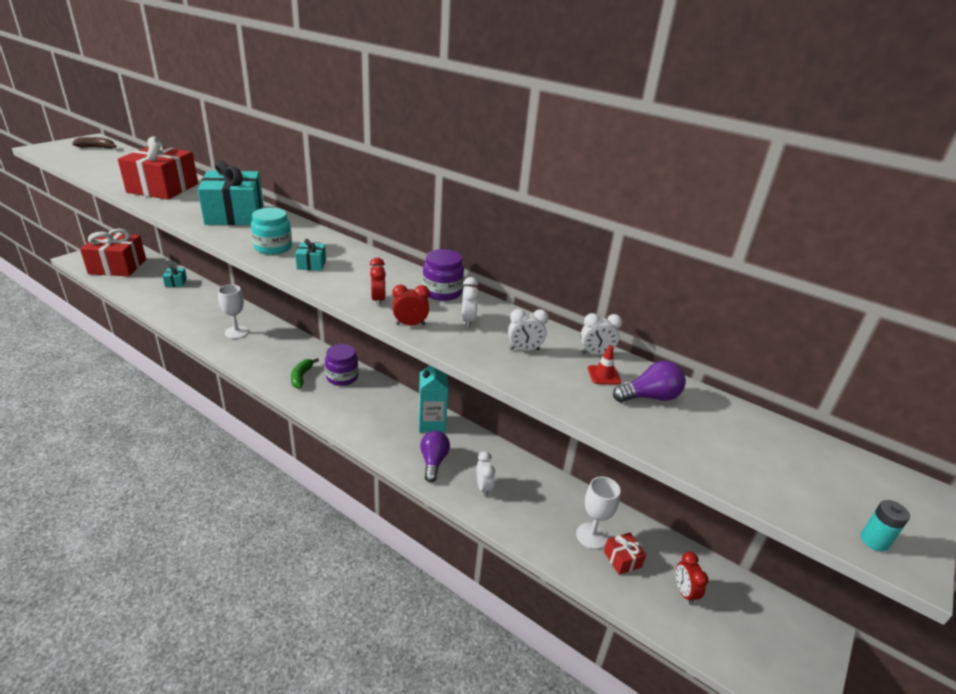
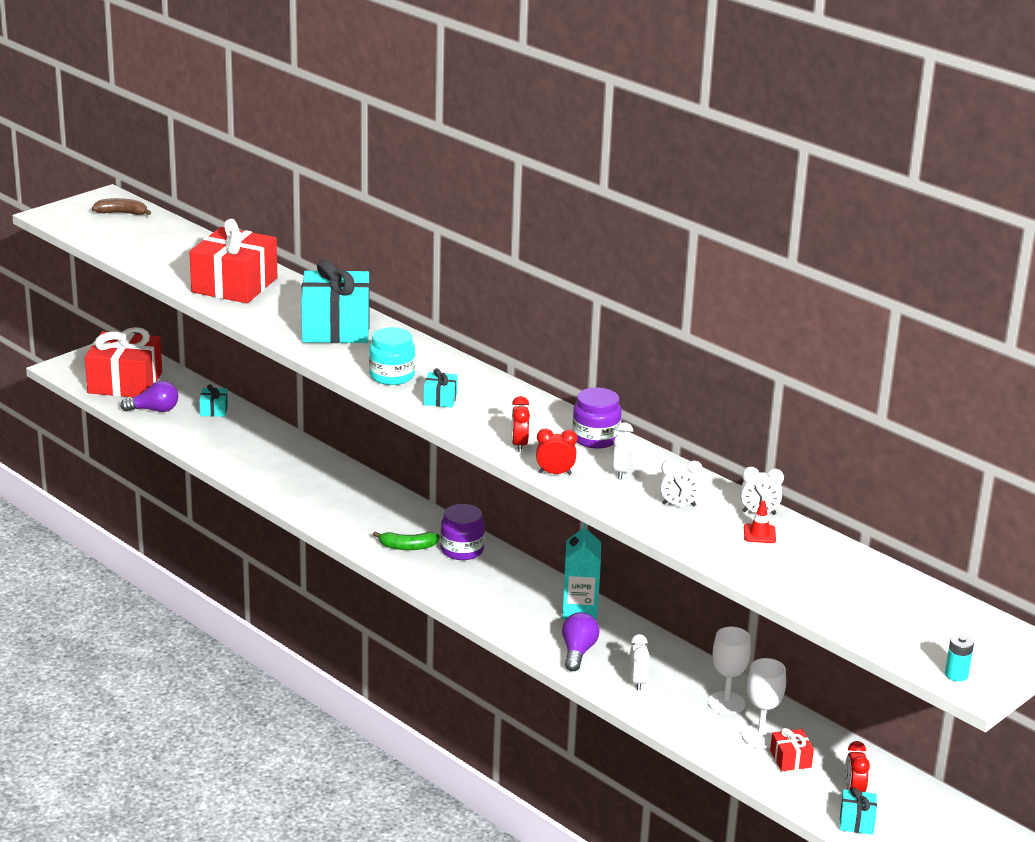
camera: 10 degrees right, 5 degrees down
(236, 332) = (313, 485): white goblet -> white goblet (726, 703)
(301, 377) = (407, 547): green banana -> green banana turned 105 degrees counterclockwise
(650, 397) = (801, 556): purple light bulb -> purple light bulb (154, 410)
(699, 629) = (856, 821): none -> turquoise gift

